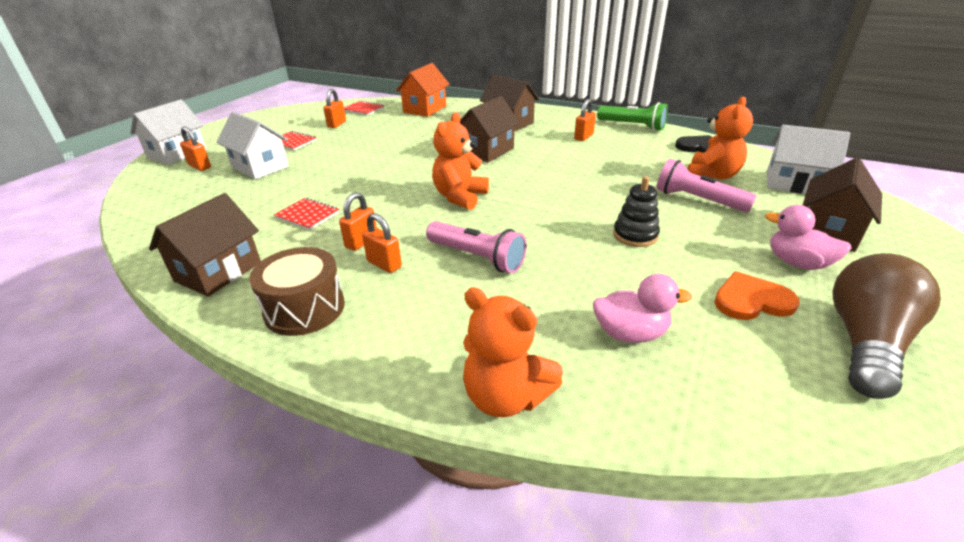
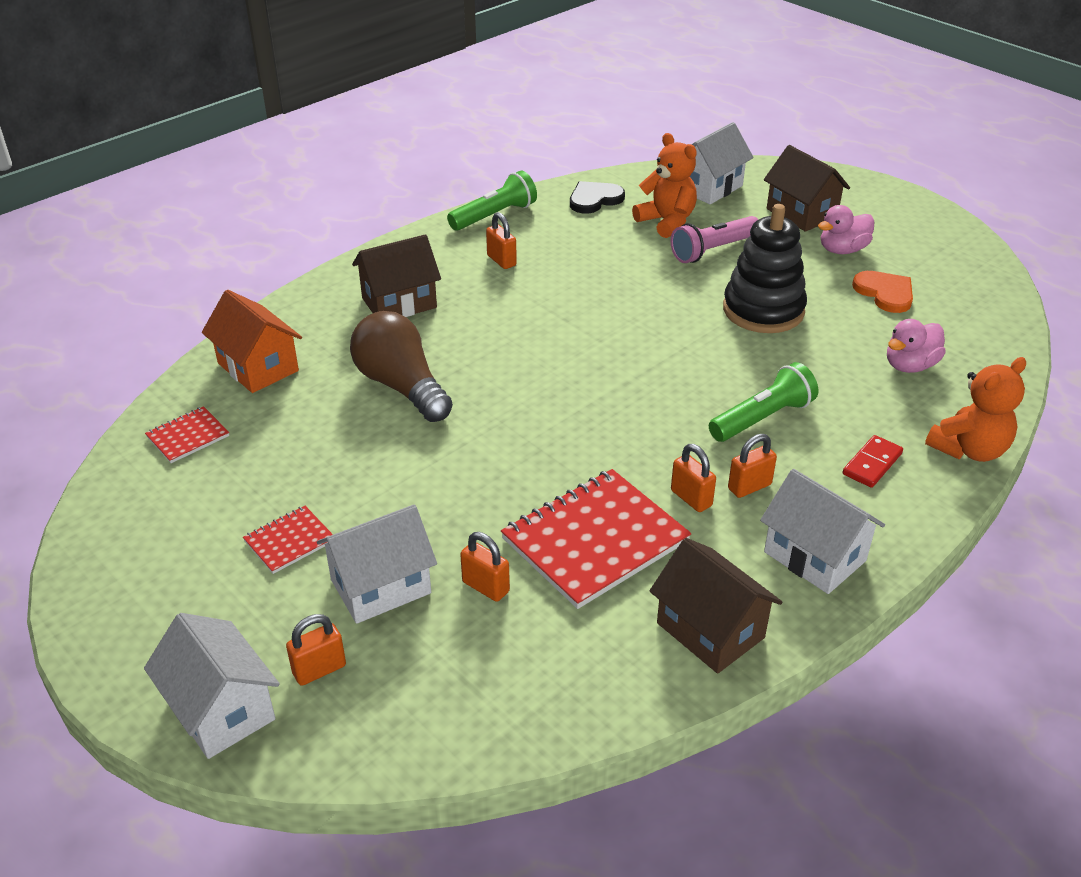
camera: 70 degrees left, 5 degrees up
(304, 308) = (814, 556): brown drum -> white house
(307, 215) = (595, 540): red notebook -> red notebook, size x2.05
(337, 124) = (241, 478): orange padlock -> orange padlock (485, 587)
(444, 326) = (872, 464): none -> red domino
(460, 197) = (616, 400): orange teddy bear -> none
(477, 257) = (762, 418): pink flashlight -> green flashlight
(487, 151) = (489, 347): brown house -> none
(630, 333) = (910, 365): pink duck -> pink duck turned 150 degrees counterclockwise
(635, 235) = (763, 310): black stacking toy -> black stacking toy, size x1.76
(751, 300) = (885, 293): orange heart -> orange heart turned 135 degrees clockwise
(865, 342) = (946, 270): brown light bulb -> brown light bulb (401, 386)

